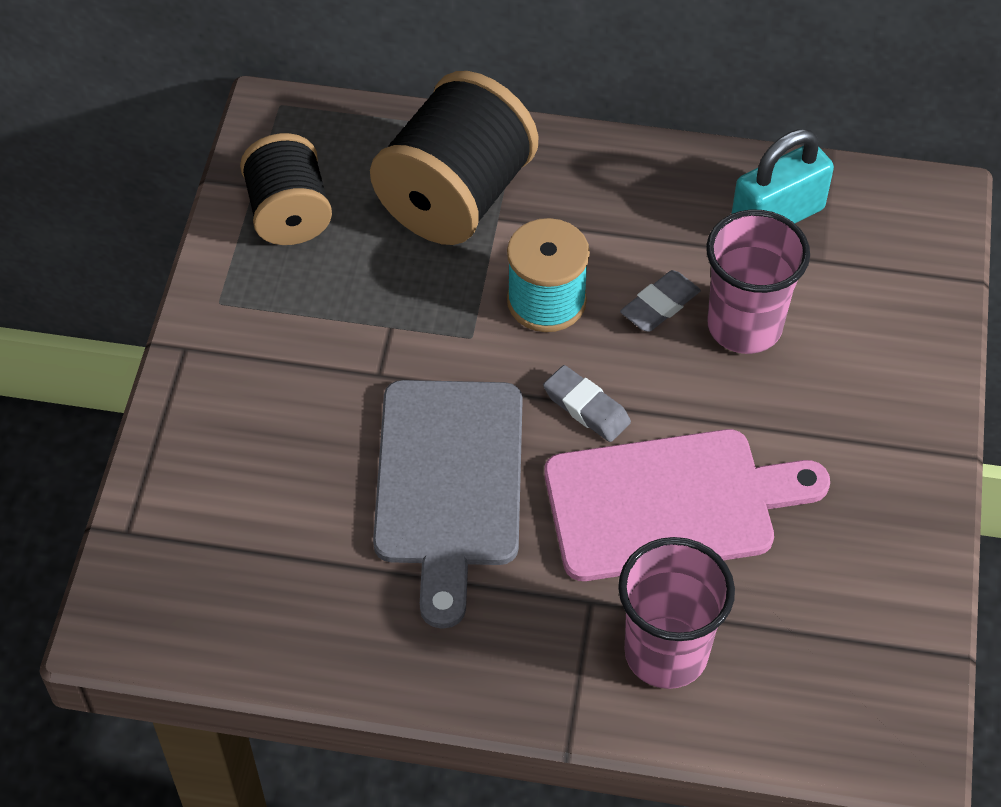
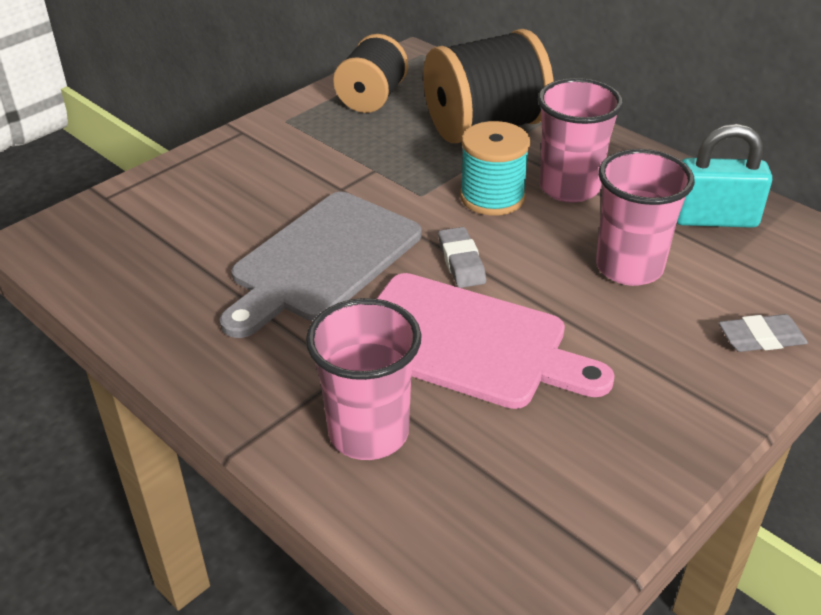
camera: 35 degrees right, 15 degrees down
(612, 245) = (569, 188): none -> pink cup
(660, 305) = (573, 231): grey eraser -> grey eraser (760, 338)

